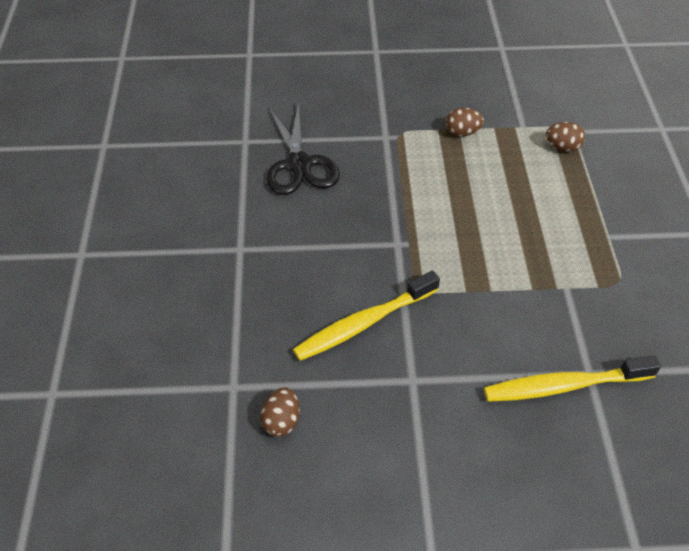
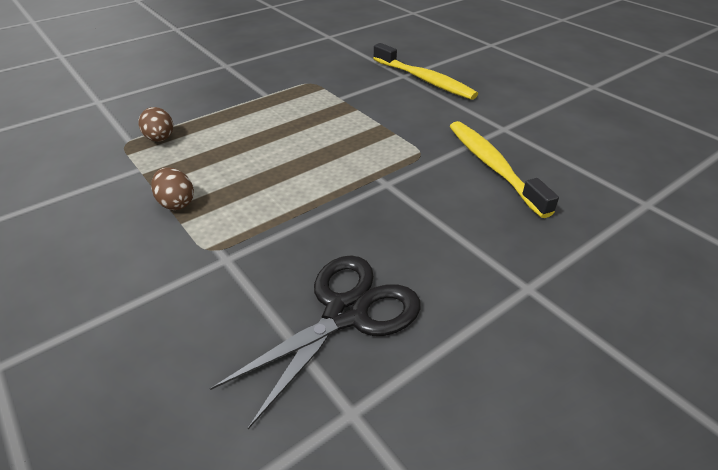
camera: 125 degrees left, 10 degrees down
(281, 421) = (625, 166): brown egg -> none
(363, 323) = (493, 166): yellow toothbrush -> yellow toothbrush turned 135 degrees counterclockwise

